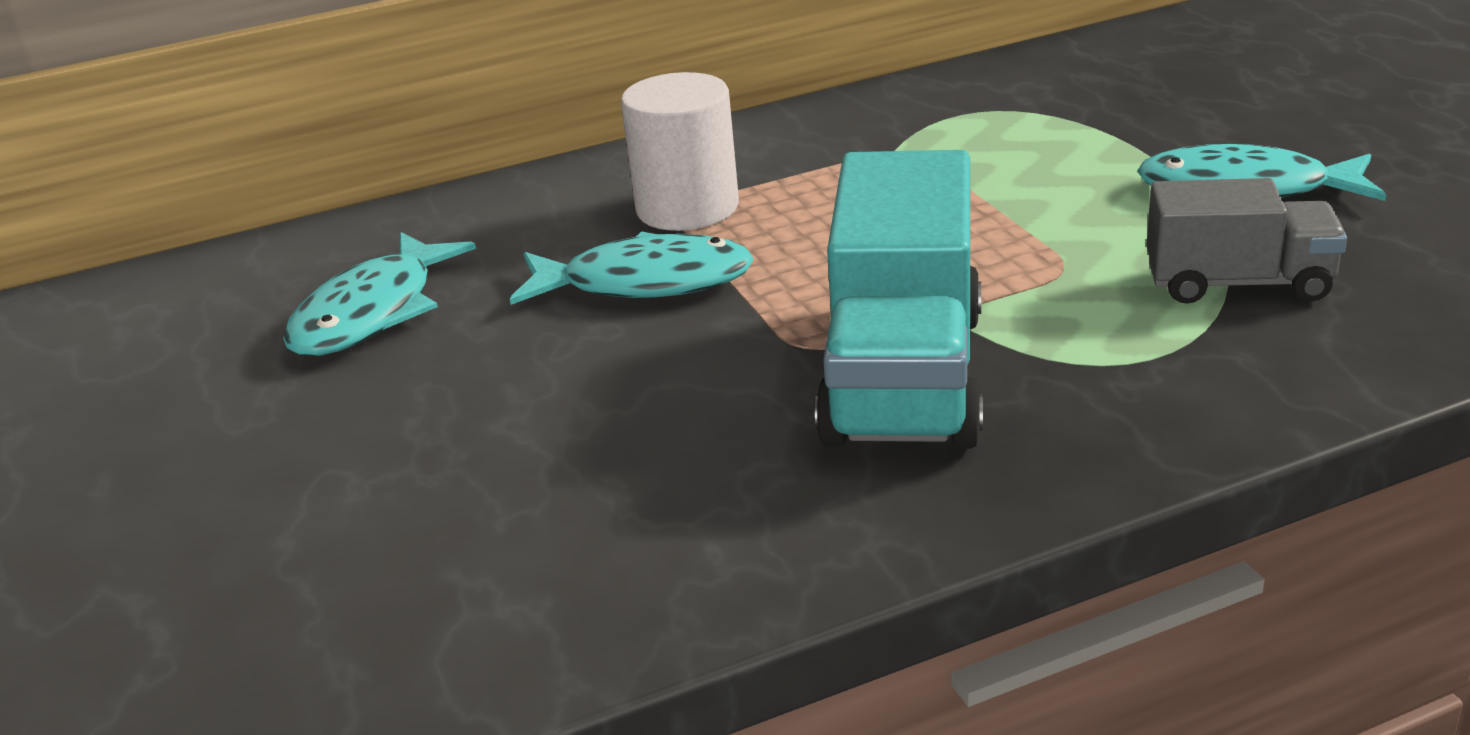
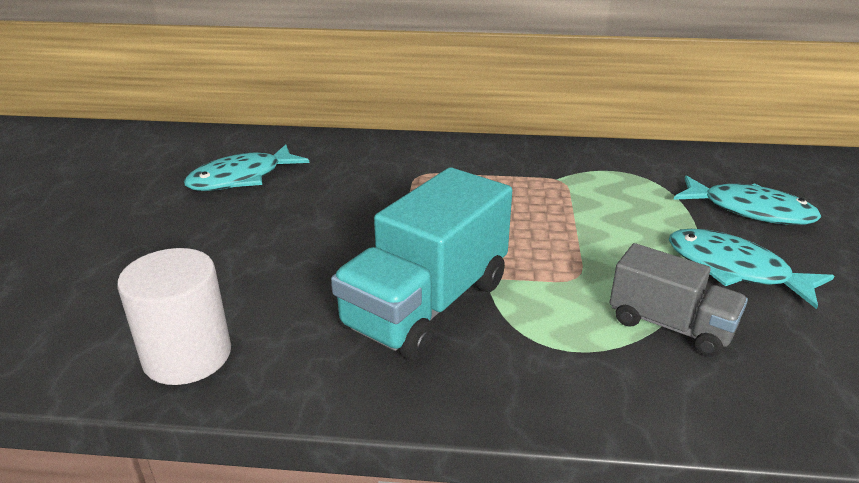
camera: 25 degrees right, 0 degrees up
(645, 282) = (365, 206): turquoise fish -> turquoise fish (750, 210)
(687, 208) = (424, 175): white cylinder -> white cylinder (187, 356)

